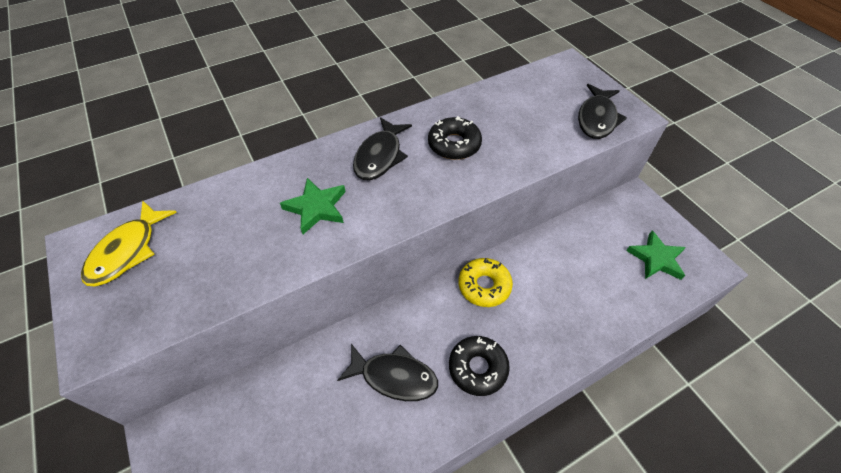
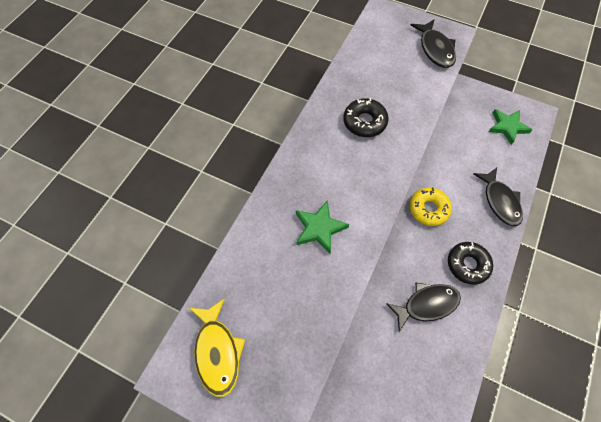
camera: 35 degrees left, 10 degrees up
(380, 156) = (324, 161): black fish -> black fish (500, 201)

